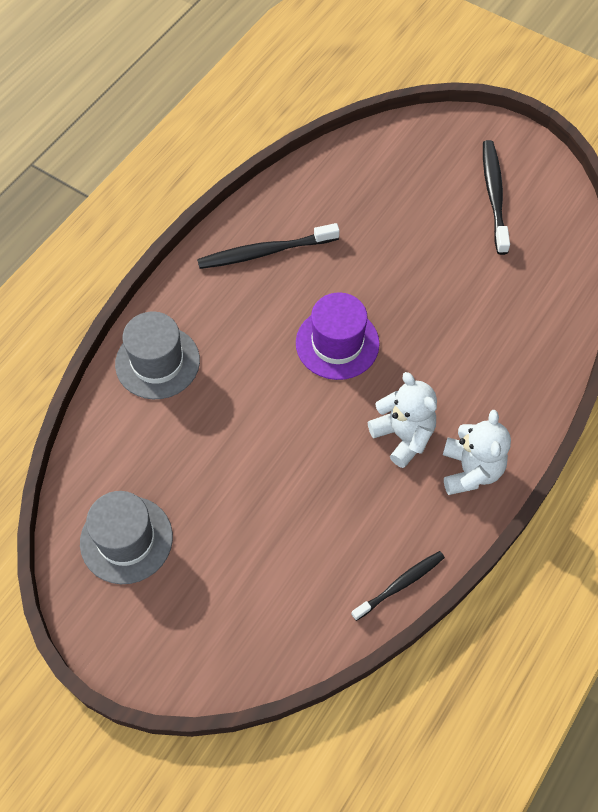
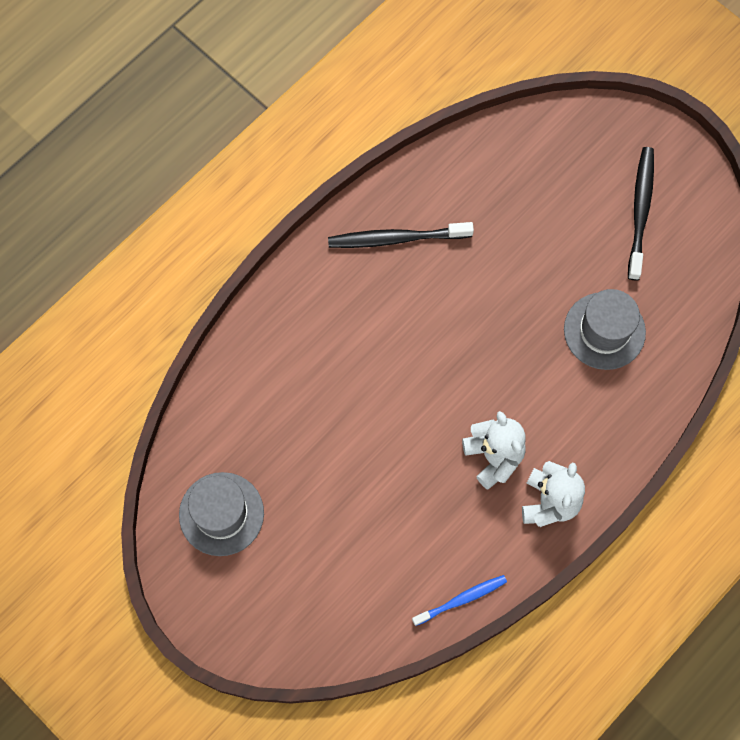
camera: 10 degrees right, 10 degrees up
(157, 362) = (274, 341): grey hat -> grey hat (604, 331)
(337, 343) = (449, 350): purple hat -> none
(400, 584) = (461, 599): black toothbrush -> blue toothbrush

